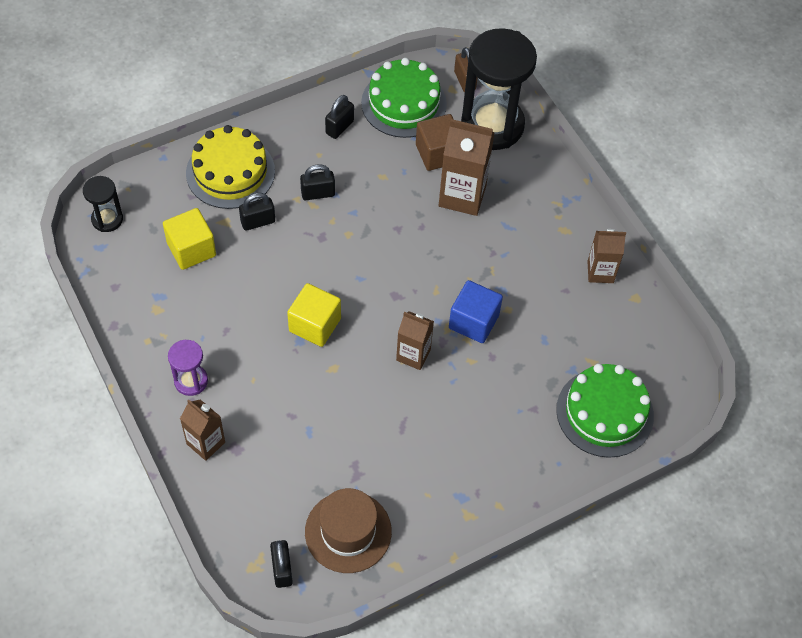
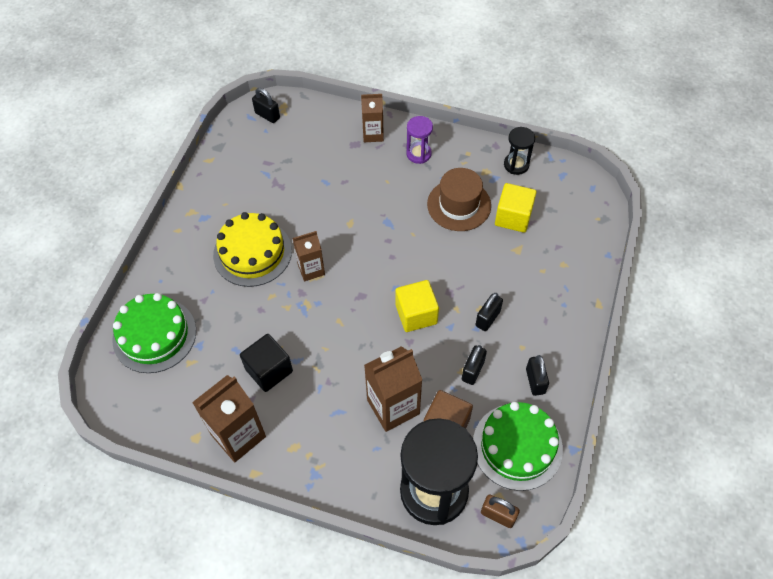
camera: 140 degrees right, 0 degrees up
(107, 219) = (581, 192): black hourglass -> black hourglass (516, 165)
(230, 172) = (558, 282): yellow cake -> yellow cake (252, 252)
(258, 222) = (499, 267): black padlock -> black padlock (473, 371)
(315, 325) = (389, 237): yellow cube -> yellow cube (416, 314)
(348, 532) = (251, 155): brown hat -> brown hat (459, 205)
(473, 321) = (294, 322): blue cube -> none
(532, 300) = (269, 370): none -> black cube
(600, 272) = (238, 435): brown carton -> brown carton, size x1.62

